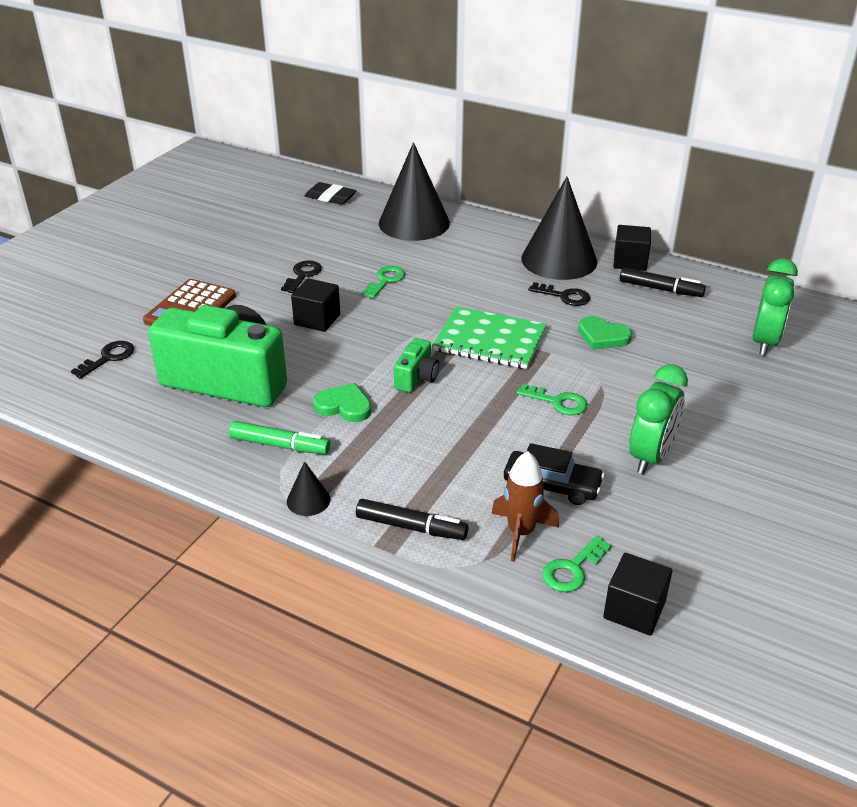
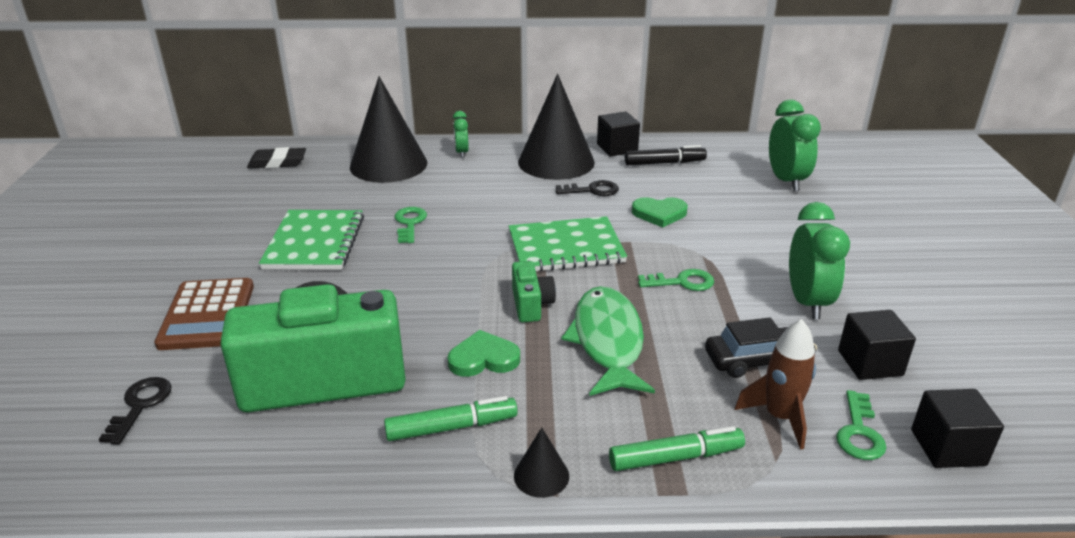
camera: 30 degrees left, 5 degrees down
(303, 275) = (314, 242): black key -> green notebook
(317, 319) = (371, 281): black cube -> black cube (870, 363)
(411, 527) = (676, 457): black marker -> green marker
(447, 427) = (608, 341): none -> green fish
(484, 228) = (461, 153): none -> green clock

